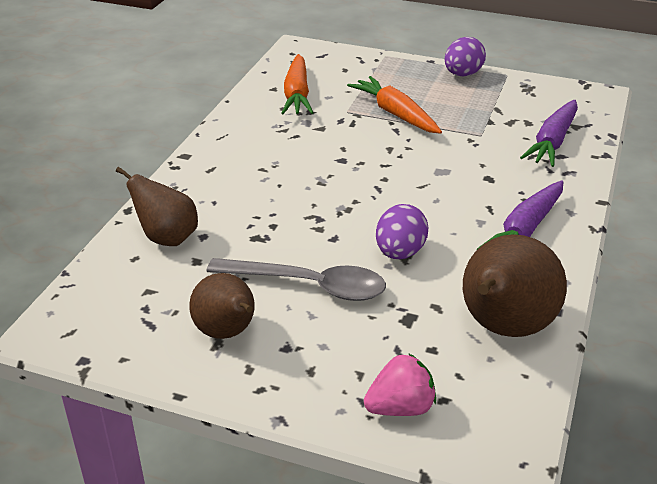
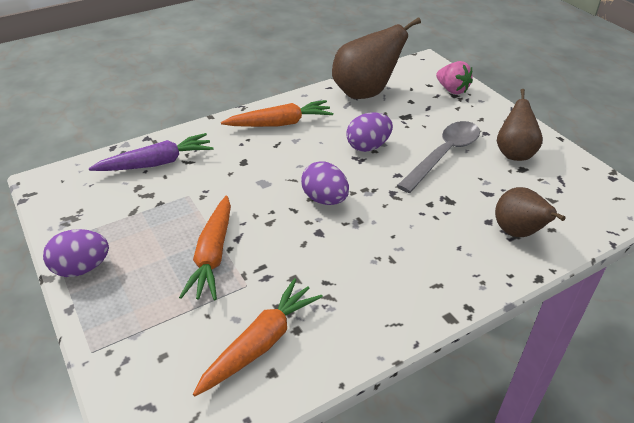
camera: 140 degrees left, 5 degrees up
(308, 285) = (444, 155): grey spoon -> grey spoon turned 75 degrees clockwise
(371, 183) = (325, 199): none -> purple egg
(400, 407) = (452, 90): pink strawberry -> pink strawberry turned 150 degrees counterclockwise
(524, 230) = (280, 123): purple carrot -> orange carrot

